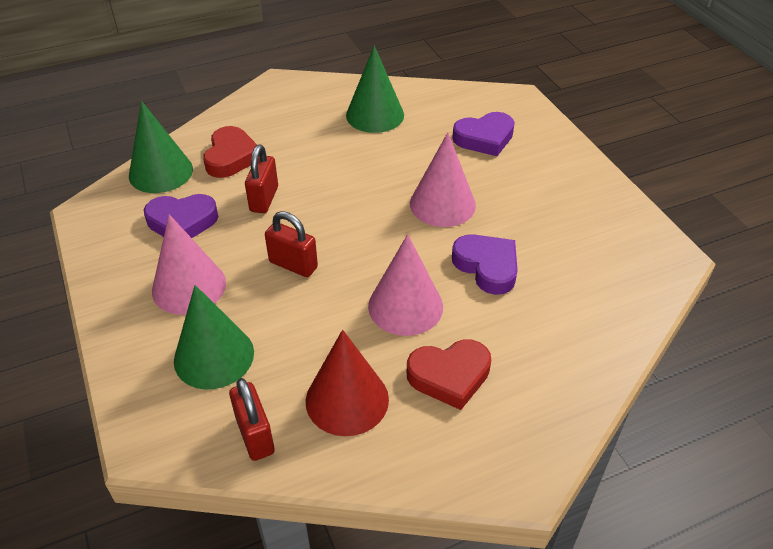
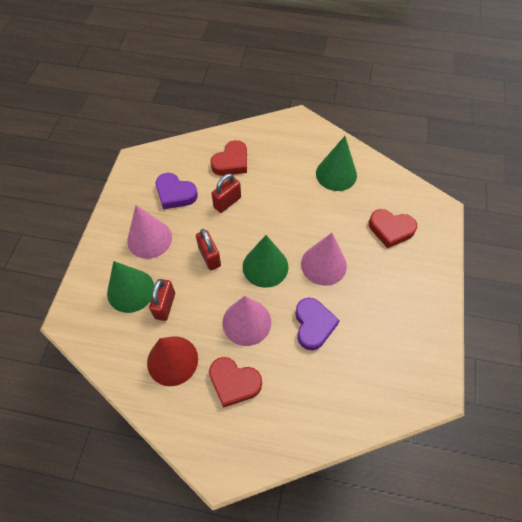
camera: 35 degrees right, 15 degrees up
(161, 172) = (188, 153): green cone -> green cone (265, 266)
(255, 435) = (116, 350): red padlock -> red padlock (165, 305)
(484, 138) = (390, 229): purple heart -> red heart

